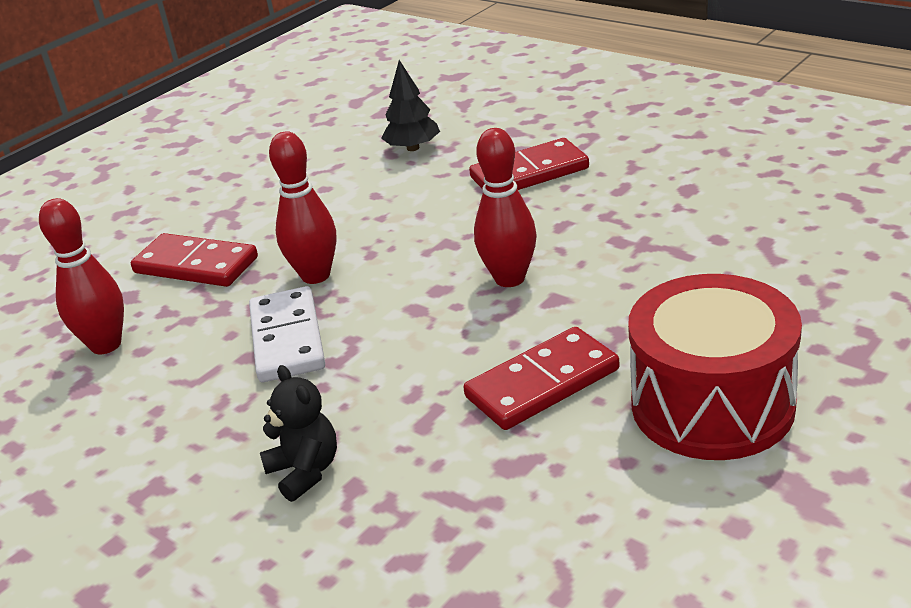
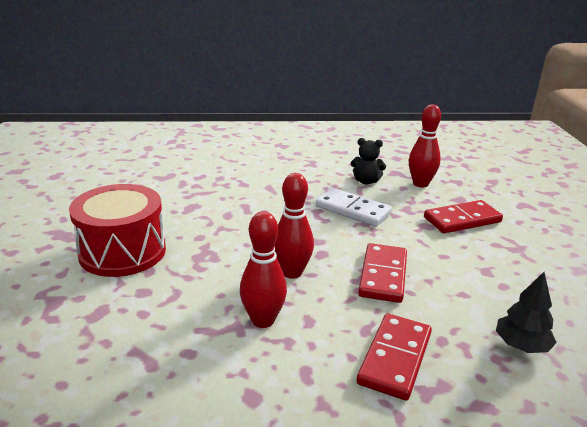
camera: 130 degrees right, 5 degrees down
(305, 471) = (267, 181): black teddy bear -> black teddy bear (366, 181)
(316, 276) = (395, 237): red bowling pin -> red bowling pin (263, 320)
(542, 383) = (212, 233): red domino -> red domino (383, 275)

